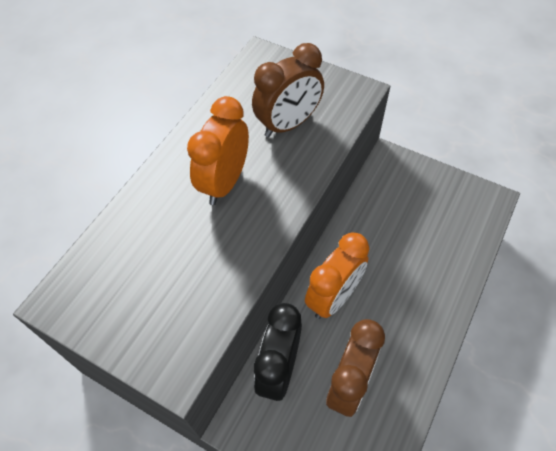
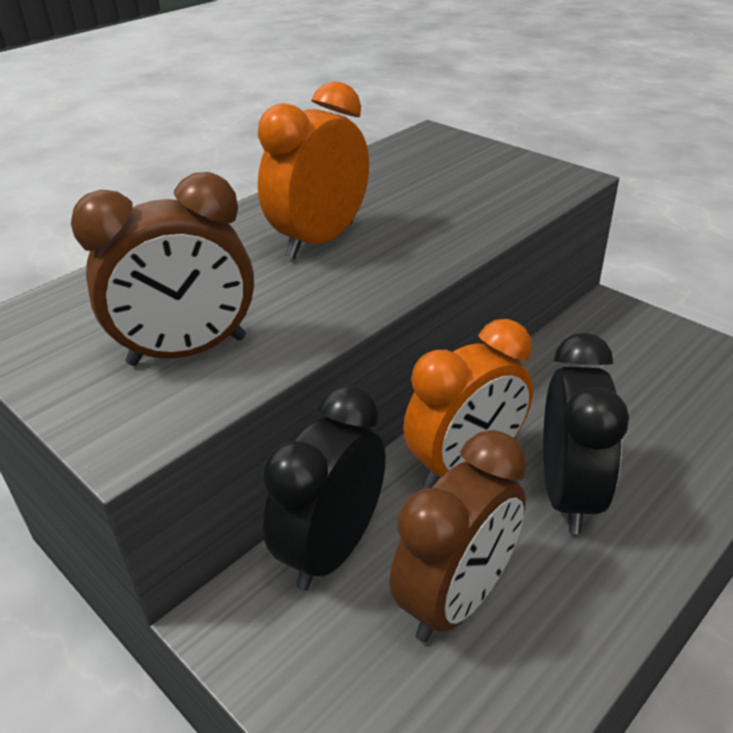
camera: 15 degrees right, 20 degrees down
(288, 124) = (443, 197): brown clock -> brown clock (188, 351)
(390, 304) = (568, 494): none -> black clock

